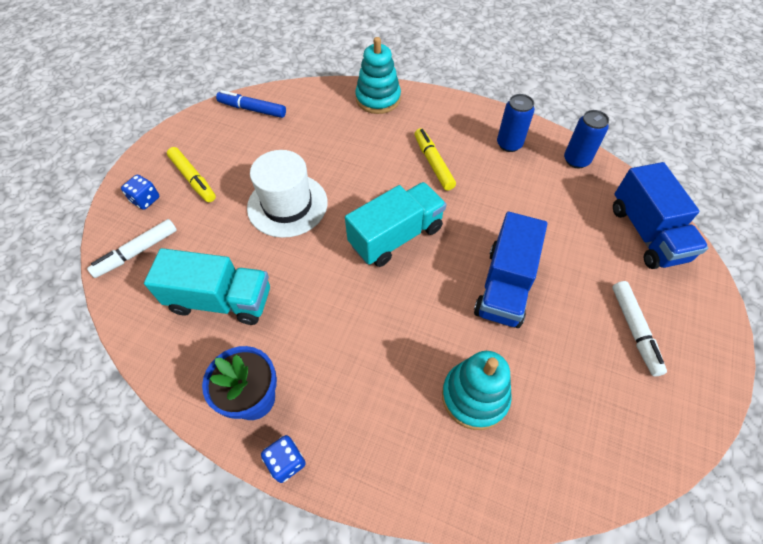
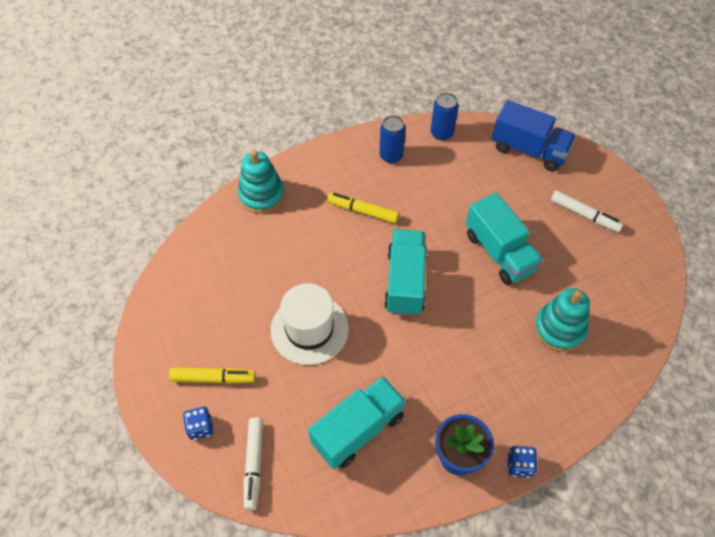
camera: 50 degrees left, 0 degrees up
(252, 109) = (177, 286): blue marker -> none
(504, 286) = (499, 252): blue truck -> turquoise truck

